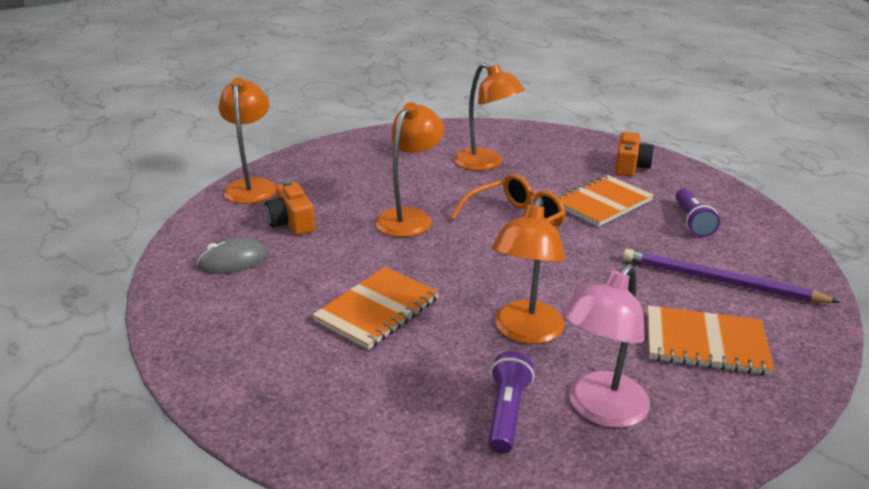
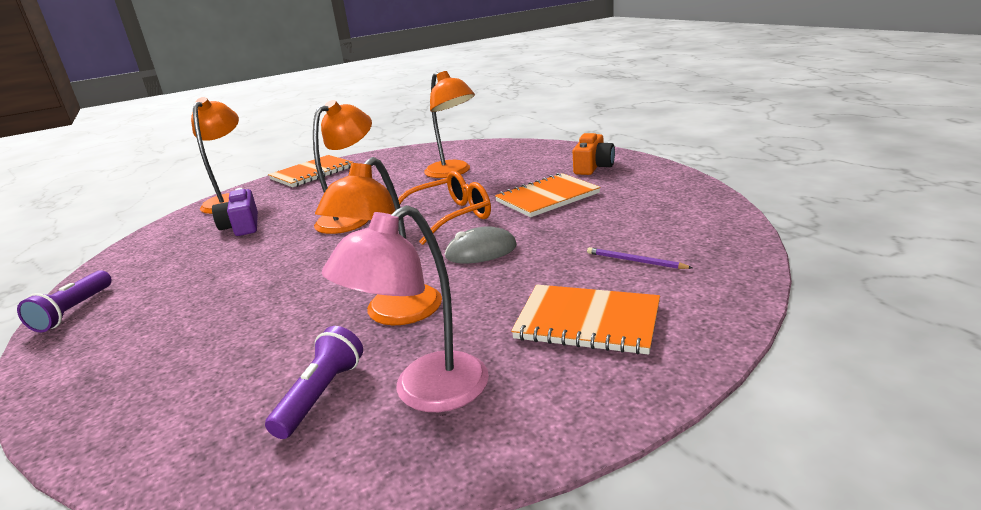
camera: 10 degrees right, 5 degrees down
(233, 261) = (165, 259): grey mouse -> grey mouse (481, 251)
(292, 222) = (242, 226): orange camera -> purple camera
(377, 310) = (262, 296): orange notebook -> orange notebook (312, 173)
(692, 221) = (632, 209): purple flashlight -> purple flashlight (73, 311)
(719, 281) = (635, 261): purple pencil -> purple pencil, size x0.47

